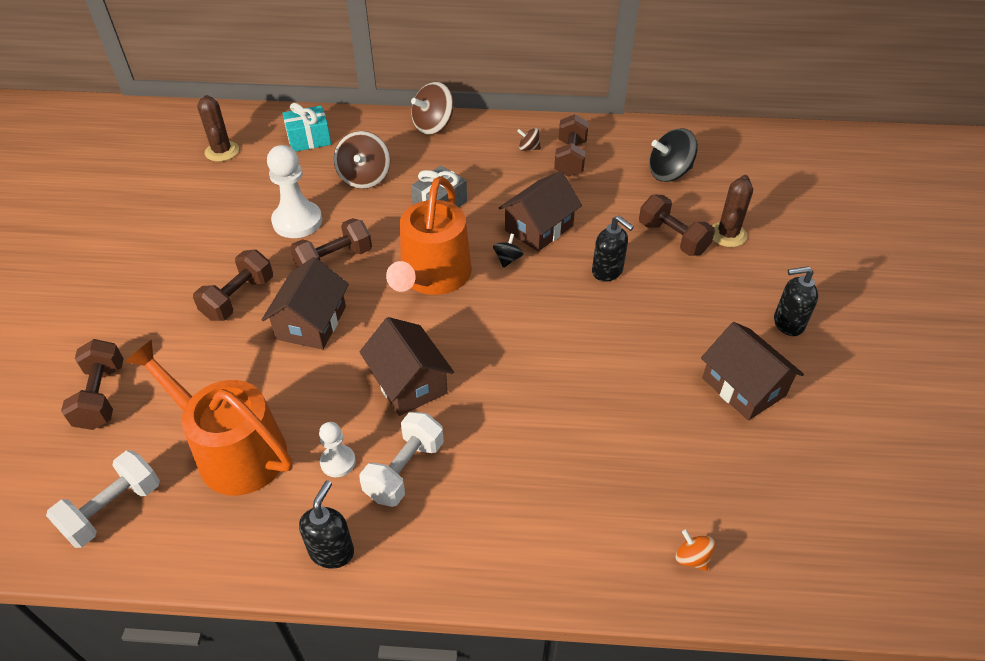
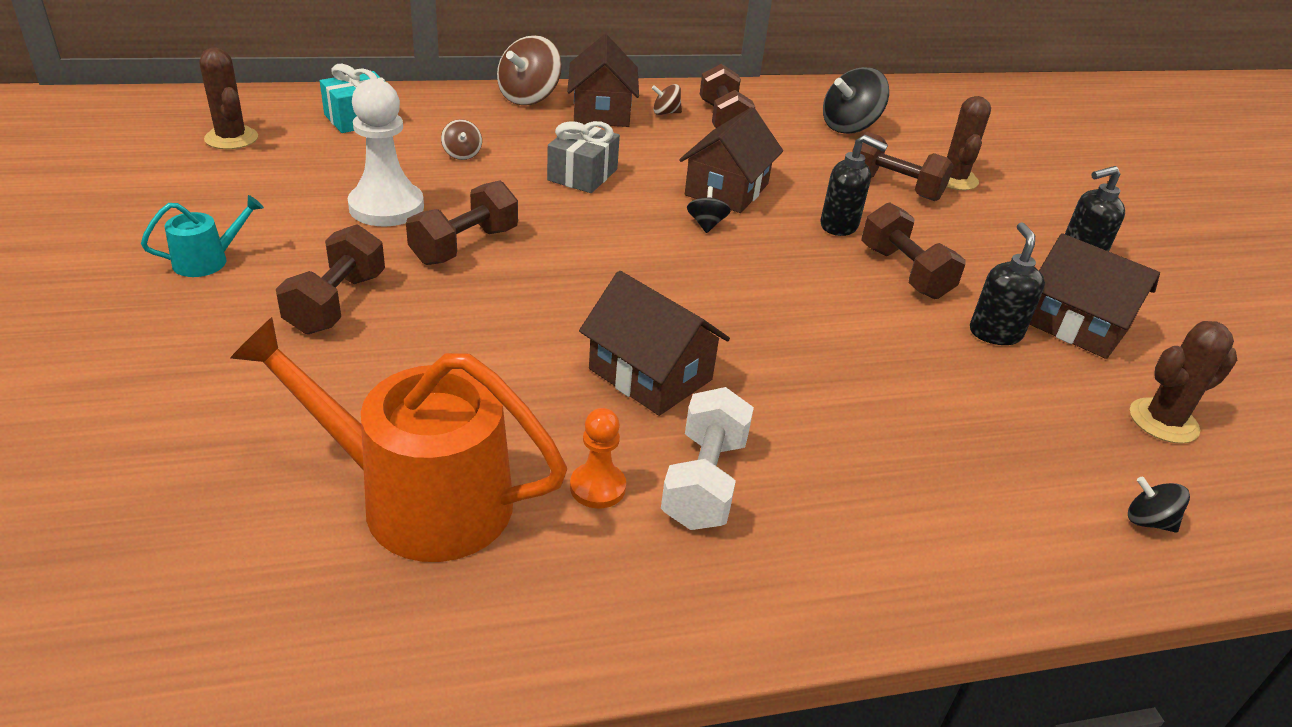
camera: 20 degrees left, 10 degrees down
(101, 396) = (149, 458): brown dumbbell -> brown dumbbell (904, 272)
(113, 509) = (237, 620): white dumbbell -> none
(175, 255) = (207, 261): none -> turquoise watering can
(311, 323) = (467, 320): brown house -> brown house (601, 111)
(332, 551) = (651, 609): black soap dispenser -> black soap dispenser (995, 333)
(338, 462) = (597, 487): white pawn -> orange pawn
(364, 178) = (462, 154): brown spinning top -> brown spinning top, size x0.51
(433, 276) = (616, 251): orange watering can -> none
(692, 558) = (1148, 521): orange spinning top -> black spinning top
(758, 481) = (1163, 421): none -> brown cactus

